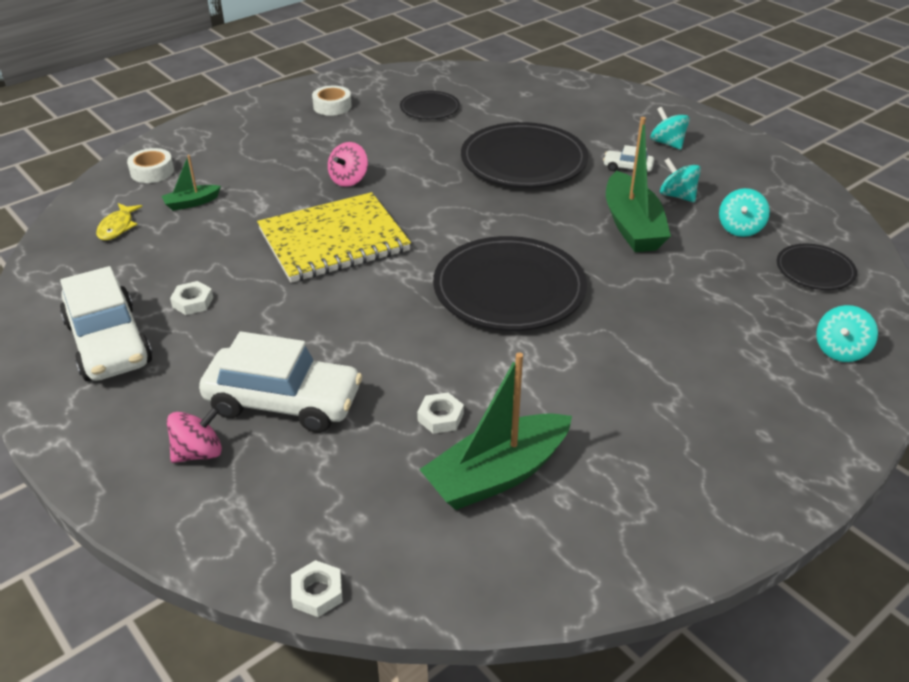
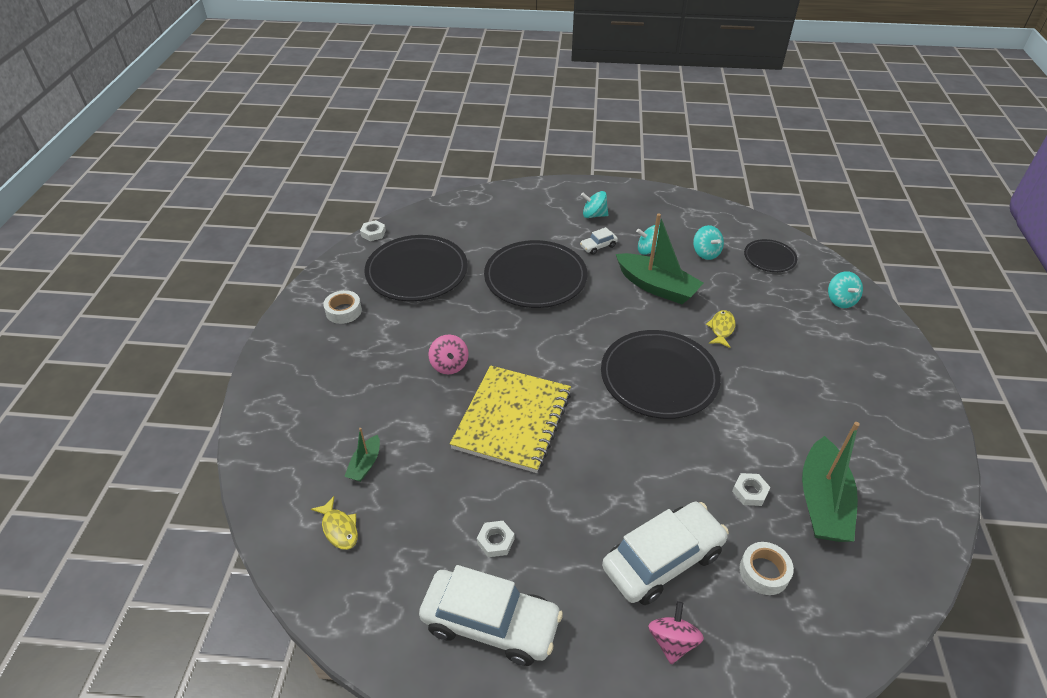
camera: 45 degrees left, 5 degrees up
(152, 172) = (287, 461): white tape -> white tape (764, 572)
(317, 592) = (858, 657): white nut -> white nut (373, 233)
(430, 108) = (417, 271): black plate -> black plate, size x1.93
(642, 292) = (721, 329): none -> yellow fish

